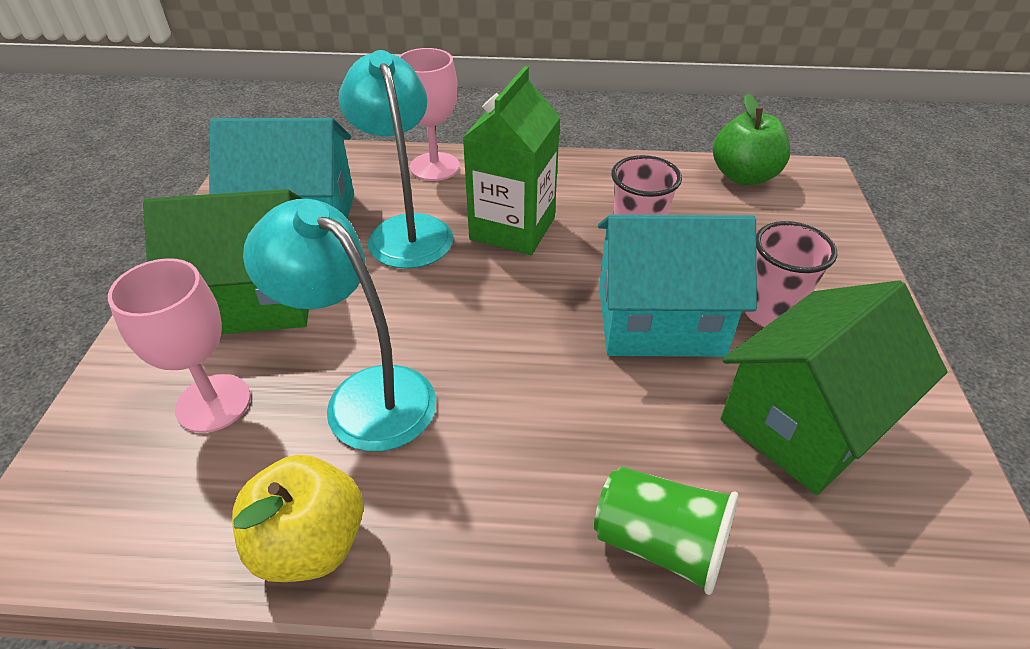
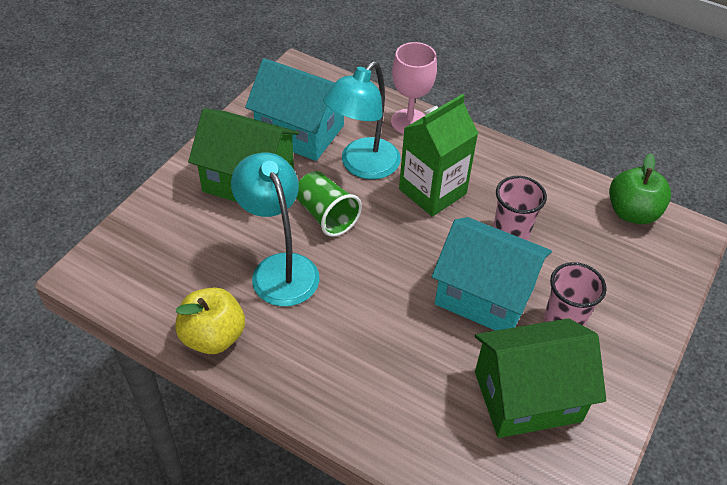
camera: 25 degrees right, 5 degrees up
(213, 403) = (199, 239): pink goblet -> none
(406, 230) = (362, 166): turquoise lamp -> turquoise lamp turned 150 degrees counterclockwise
(660, 543) = (389, 420): green cup -> green cup (326, 215)

